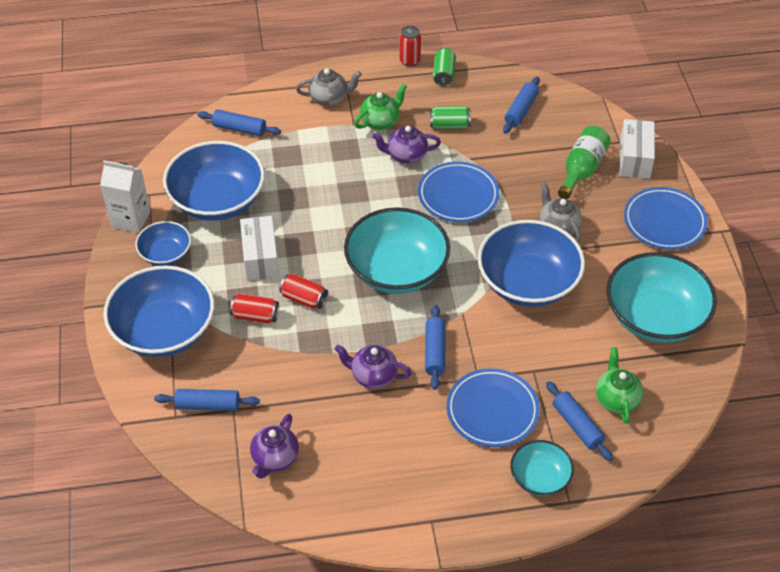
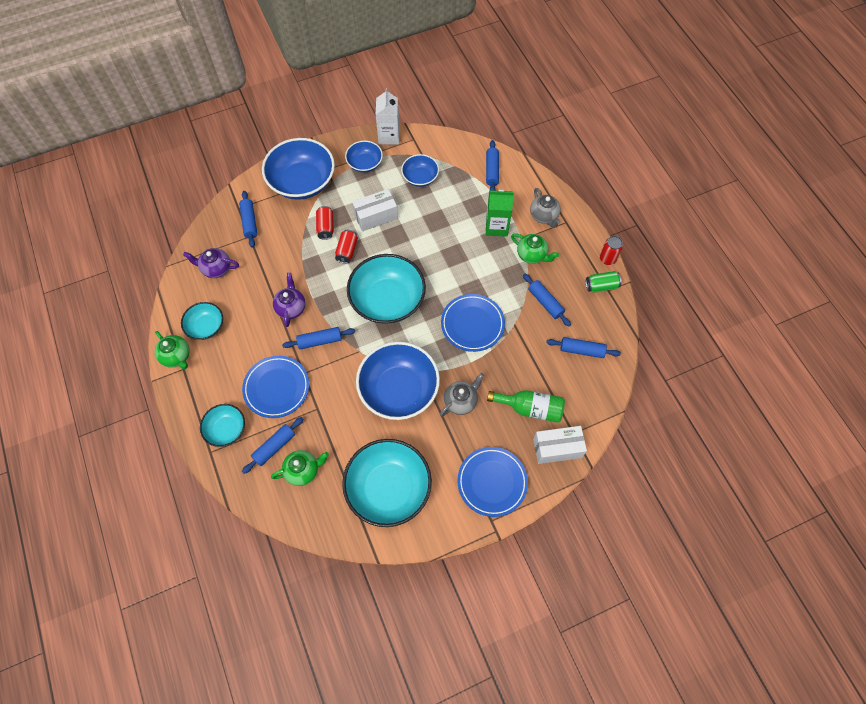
camera: 75 degrees right, 15 degrees up
(217, 200) = (420, 177): blue bowl -> blue bowl, size x0.53
(327, 143) = (496, 227): none -> green carton
(370, 483) = (206, 326): none -> turquoise bowl
(406, 156) = (502, 280): purple teapot -> none
(409, 527) = (177, 356): none -> green teapot
(449, 125) = (545, 302): green can -> blue rolling pin

